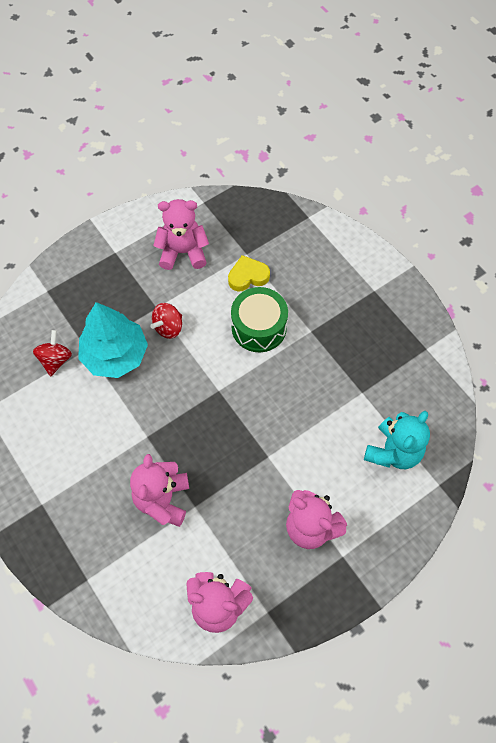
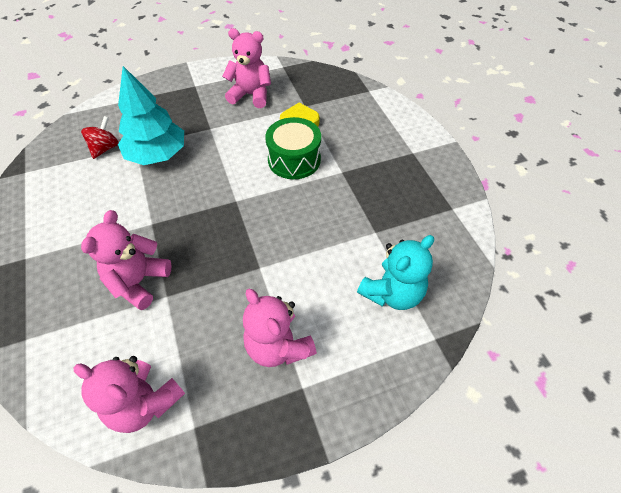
camera: 15 degrees right, 10 degrees down
(168, 327) = (213, 144): red spinning top -> none

